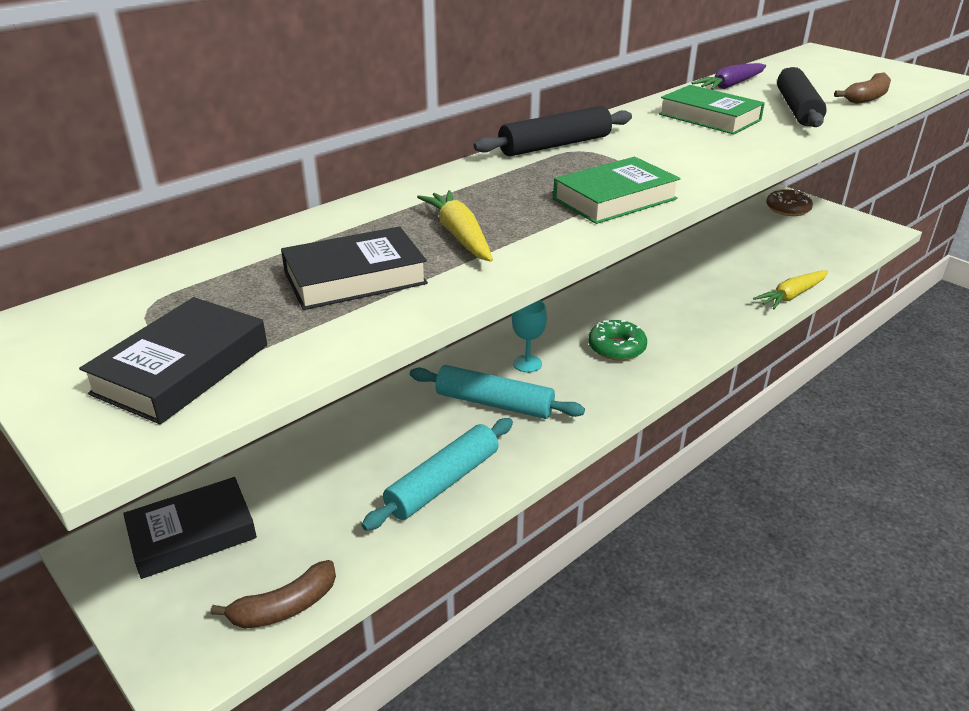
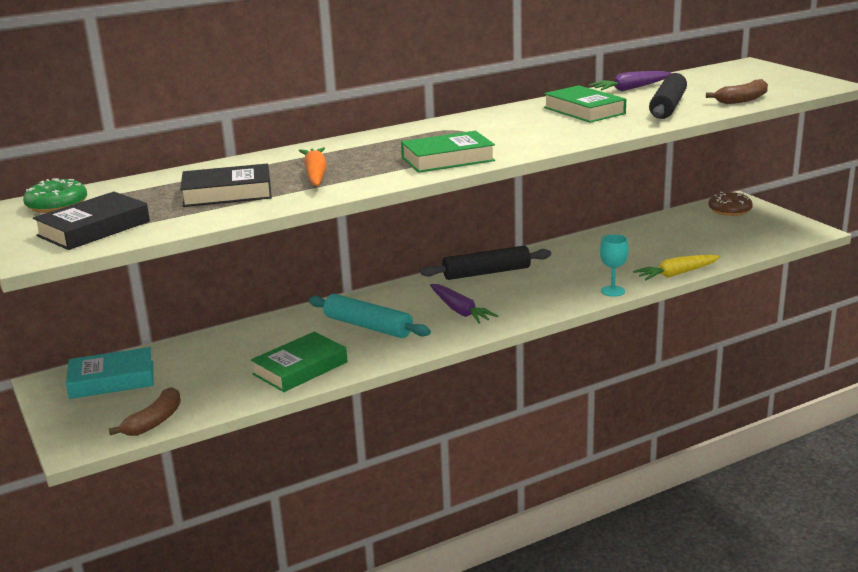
camera: 15 degrees right, 10 degrees down
(192, 534) = (112, 380): black book -> turquoise book
(284, 607) = (154, 421): brown banana -> brown banana turned 45 degrees counterclockwise
(443, 482) = (300, 368): turquoise rolling pin -> green book
(459, 235) = (315, 175): yellow carrot -> orange carrot
(527, 364) = (410, 304): turquoise goblet -> turquoise goblet (612, 291)
(555, 145) = (437, 126): black rolling pin -> black rolling pin (487, 273)
(590, 369) = (460, 311): none -> purple carrot
(616, 347) = (492, 299): green donut -> green donut (57, 205)

